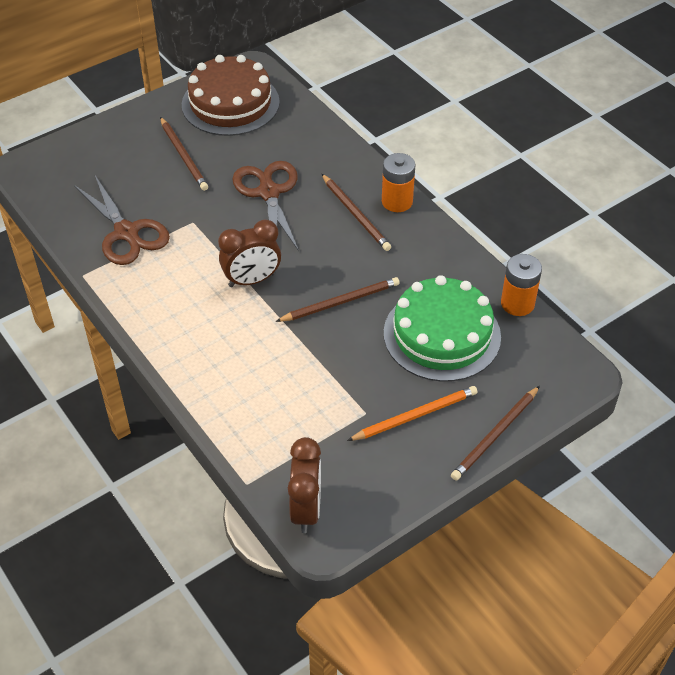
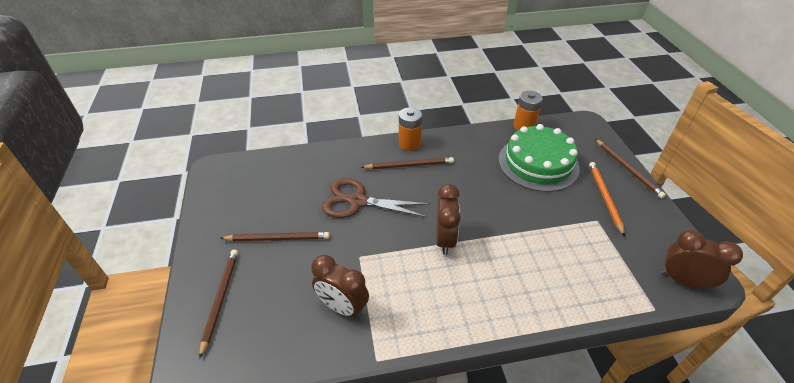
camera: 65 degrees left, 5 degrees down
(126, 232) = (342, 307): brown scissors -> brown clock
(230, 103) = (242, 191): brown cake -> none
(340, 302) = (489, 199): brown pencil -> brown pencil (220, 299)

